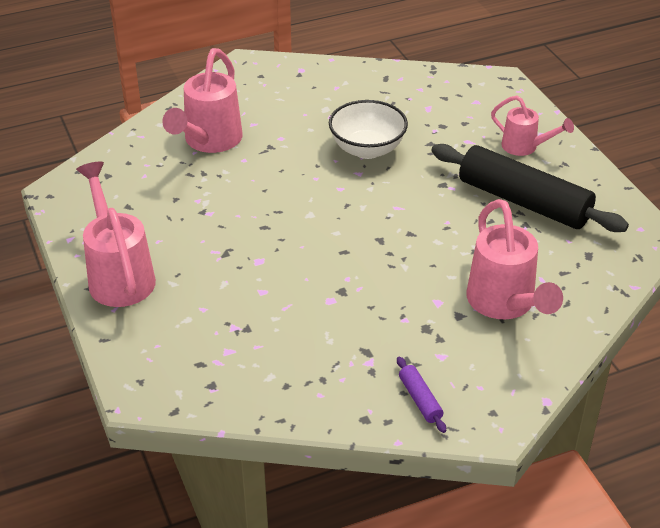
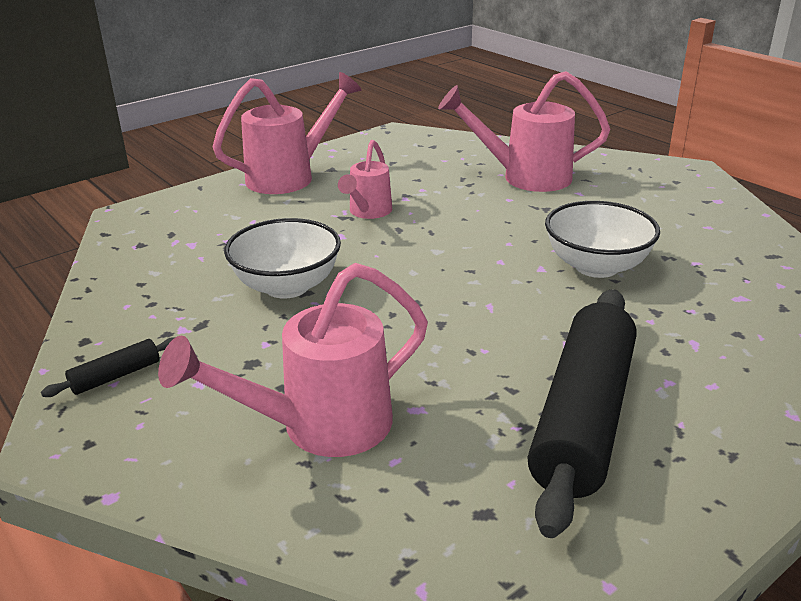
camera: 75 degrees right, 10 degrees down
(329, 300) = (287, 286): none -> white bowl
(420, 399) = (116, 376): purple rolling pin -> black rolling pin
(525, 147) = (734, 402): pink watering can -> pink watering can (367, 212)

